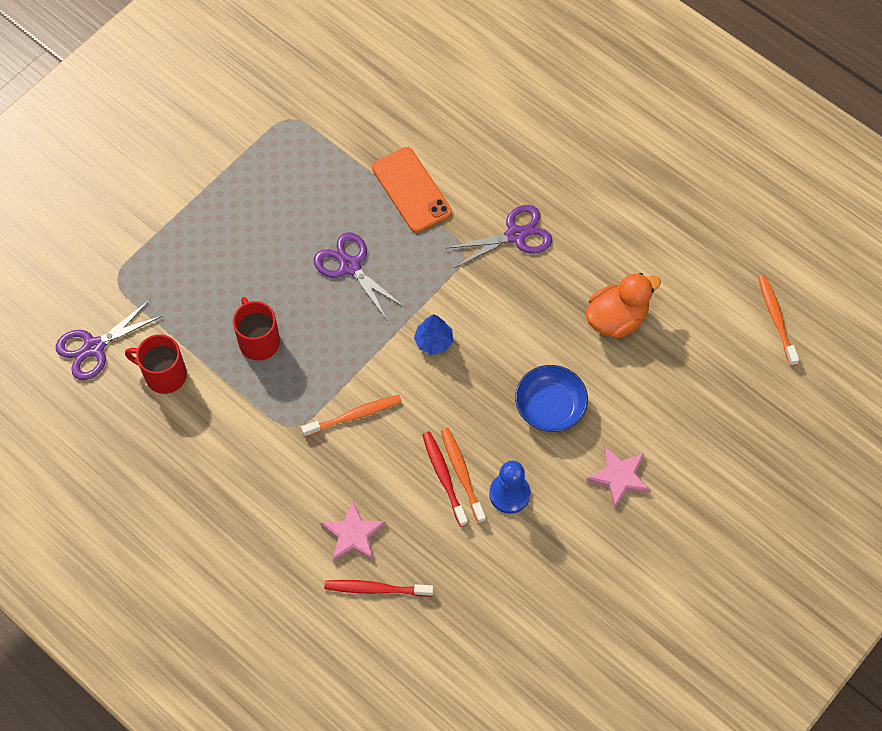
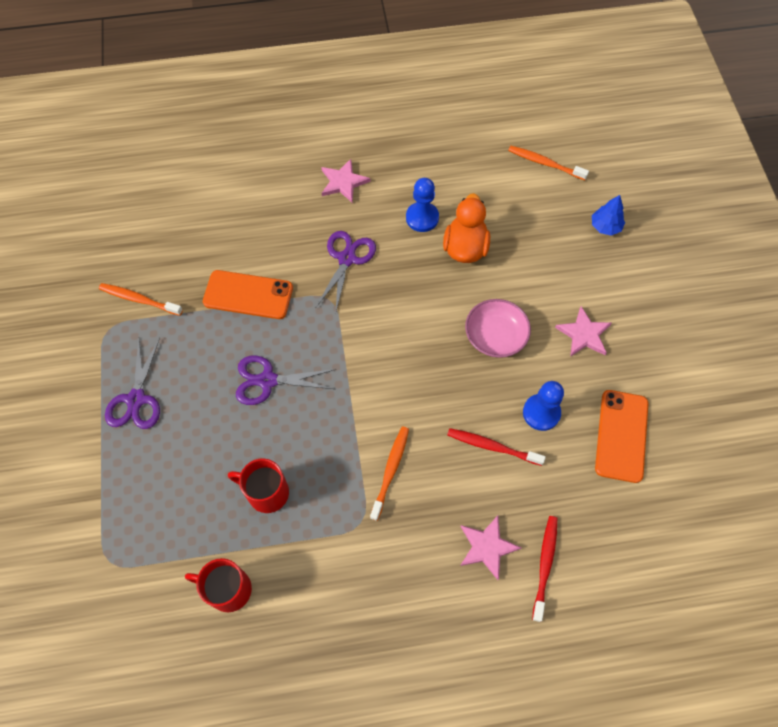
camera: 50 degrees left, 0 degrees up
(94, 348) = (151, 629): purple scissors -> purple scissors (136, 400)
(164, 374) = (228, 589): red mug -> red mug turned 45 degrees clockwise
(376, 589) = (545, 565): red toothbrush -> red toothbrush turned 150 degrees clockwise
(433, 341) = (379, 371): blue tree -> blue tree (605, 226)
(462, 473) = (499, 432): orange toothbrush -> orange toothbrush (139, 299)
(546, 573) = (621, 436): none -> orange phone
(550, 406) = (495, 336): blue bowl -> pink bowl
(589, 172) = (343, 182): none -> pink star
(614, 262) = (422, 218): none -> blue pawn

